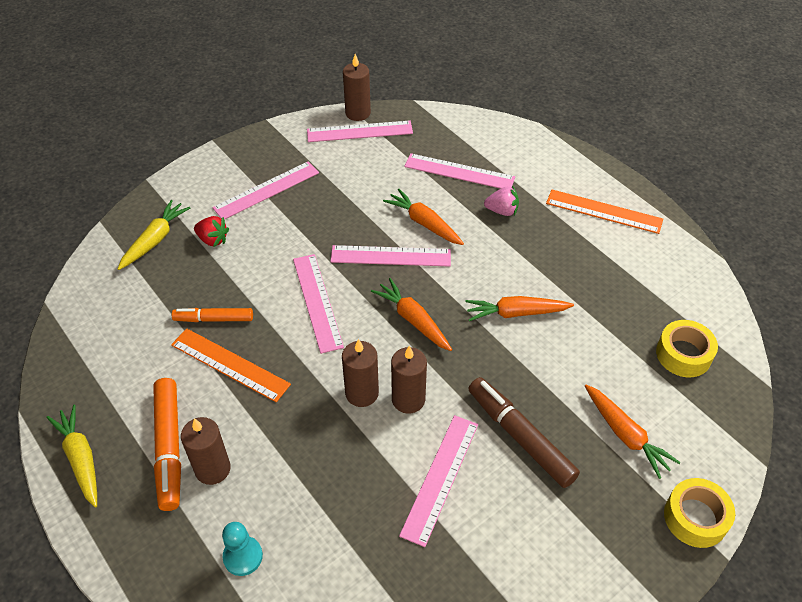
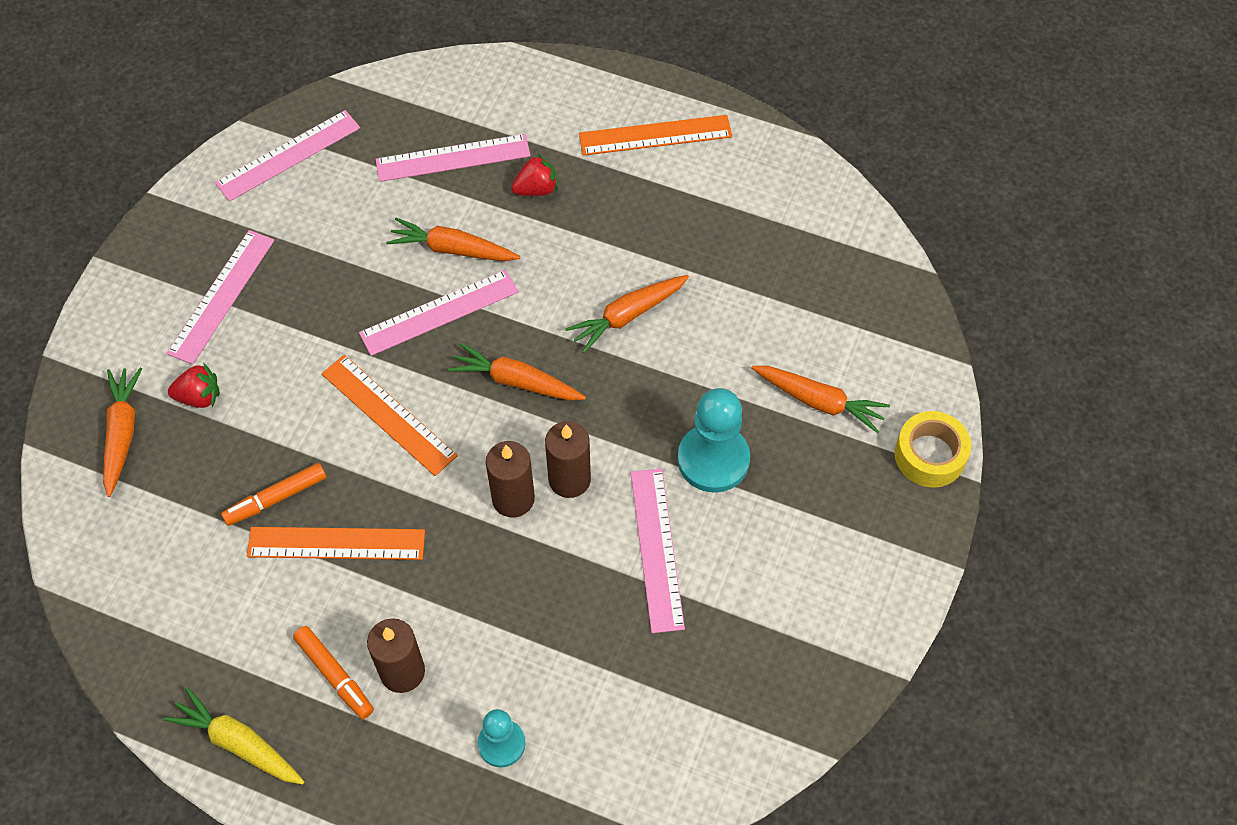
camera: 30 degrees left, 10 degrees up
(155, 240) = (122, 433): yellow carrot -> orange carrot
(169, 447) = (335, 675): orange marker -> orange marker, size x0.63
(317, 302) = (389, 414): pink ruler -> orange ruler
(358, 113) = (268, 128): brown candle -> none
(502, 211) = (536, 189): pink strawberry -> red strawberry
(520, 437) = (713, 460): brown marker -> turquoise pawn
(683, 354) = (832, 278): yellow tape -> none

